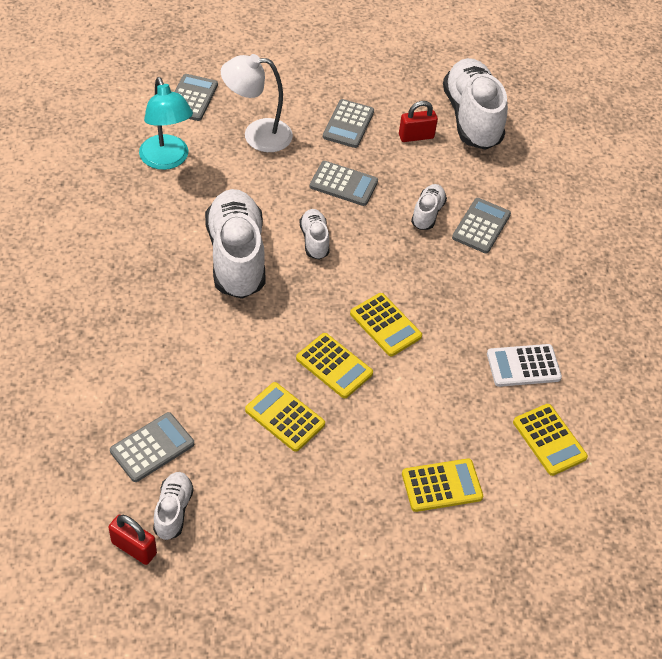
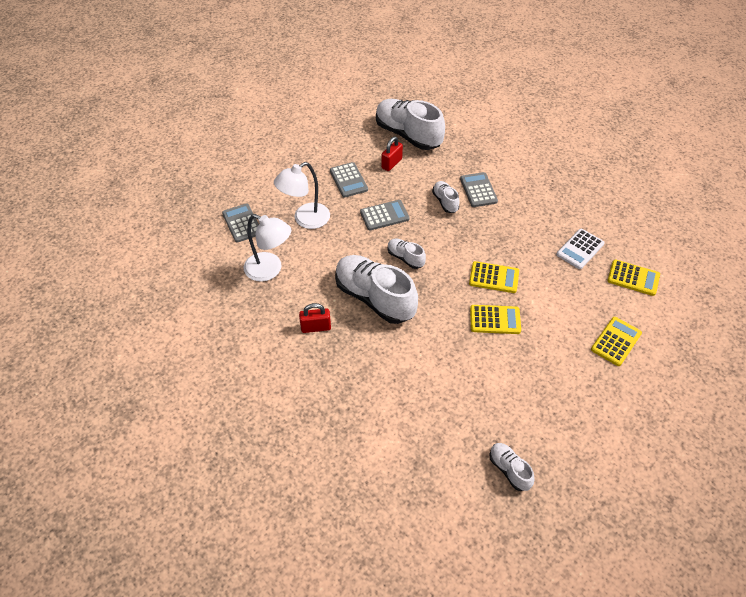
camera: 35 degrees left, 0 degrees up
(134, 548) = (514, 509): red padlock -> red padlock (316, 327)
(152, 447) = (457, 444): grey calculator -> none
(167, 160) = (270, 270): turquoise lamp -> white lamp
(285, 417) = (503, 368): yellow calculator -> none

